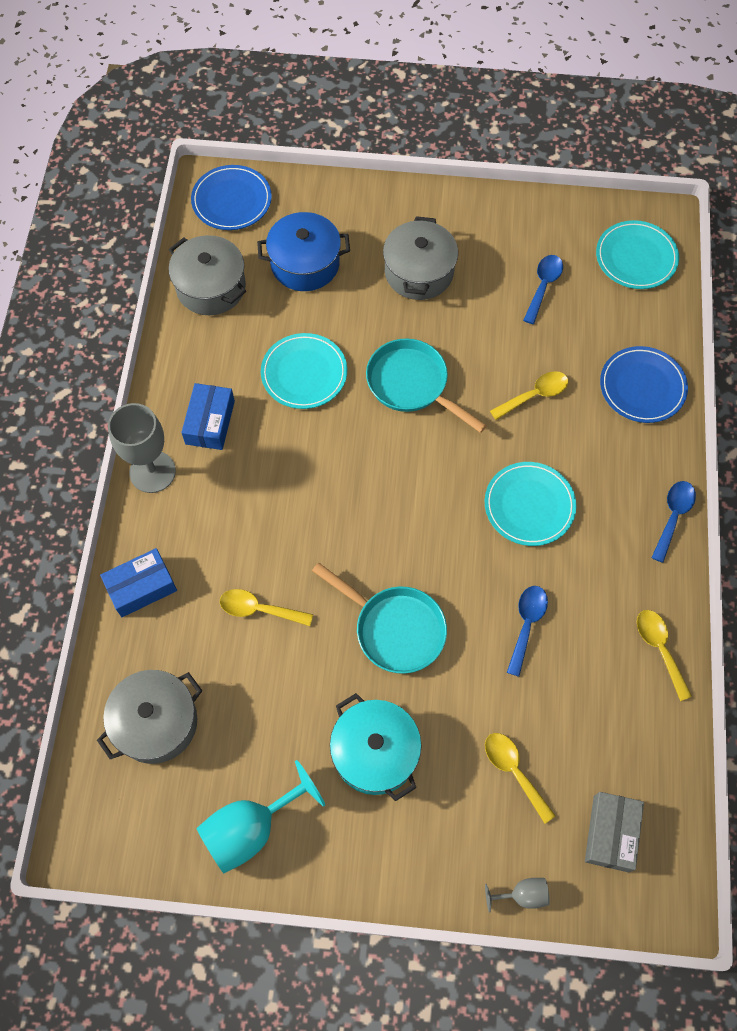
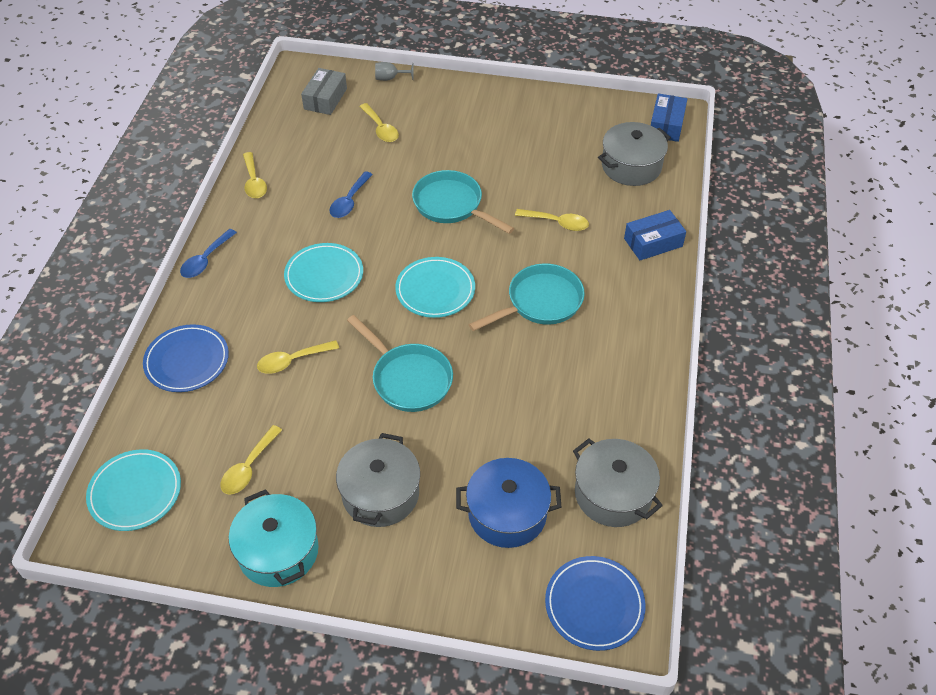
camera: 175 degrees left, 15 degrees down
(152, 472) = (655, 322): grey goblet -> none
(210, 422) = (605, 359): blue box -> blue box (666, 125)
(251, 828) = (561, 114): turquoise goblet -> none
(279, 488) = (540, 302): none -> turquoise pan
(304, 373) = (513, 396): turquoise plate -> turquoise plate (435, 290)
(375, 752) = (475, 143): turquoise pot -> turquoise pot (278, 551)
(543, 286) = (248, 467): blue spoon -> yellow spoon

